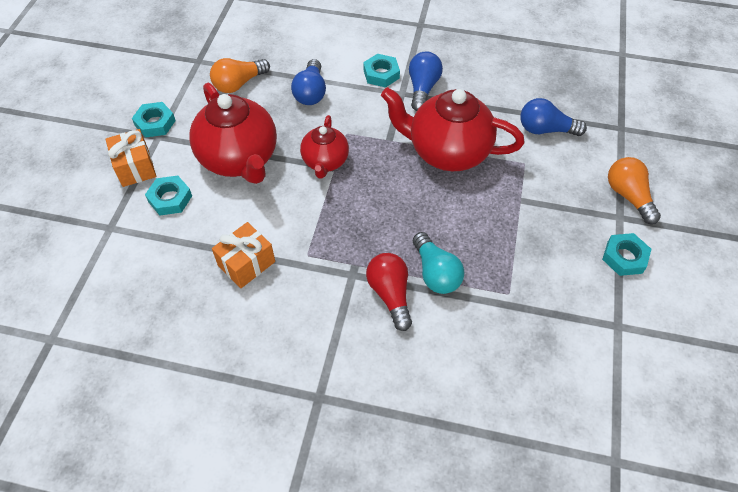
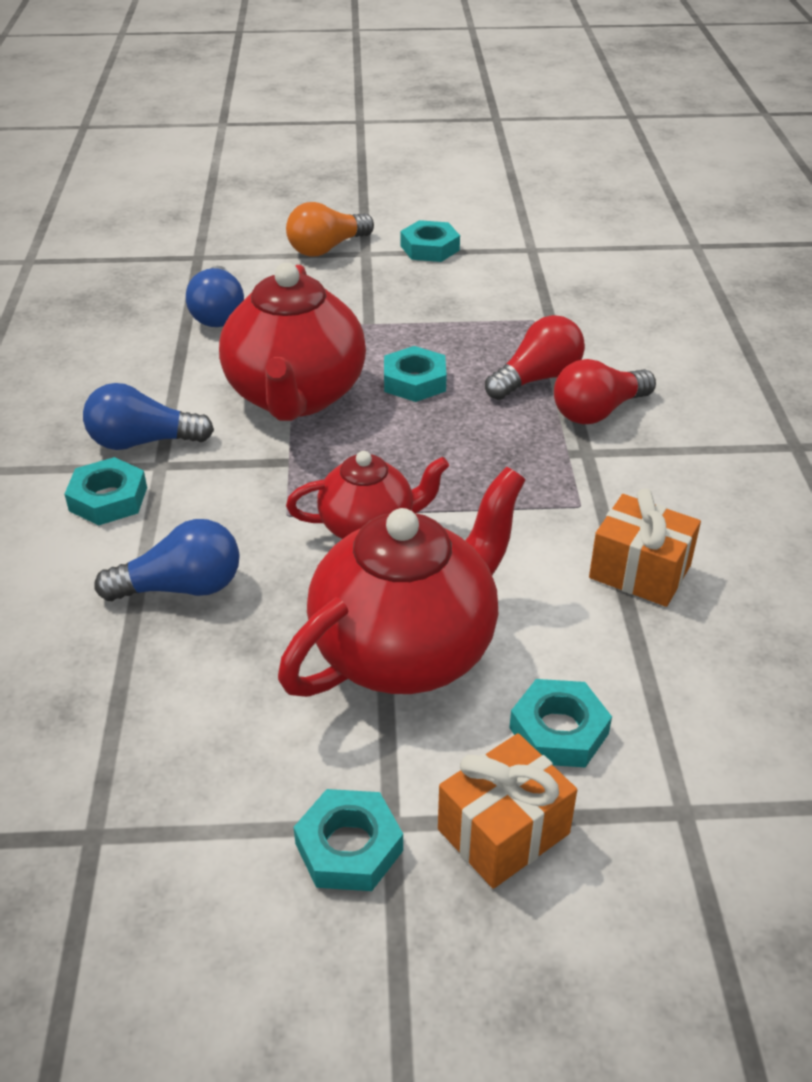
camera: 105 degrees left, 15 degrees down
(239, 84) = (172, 718): orange light bulb -> none
(435, 273) = (537, 378): turquoise light bulb -> red light bulb
(448, 208) = (414, 381): none -> turquoise nut

